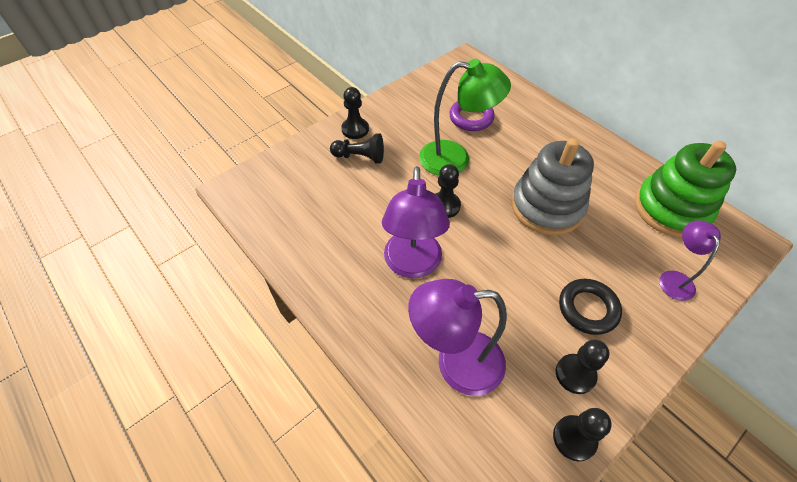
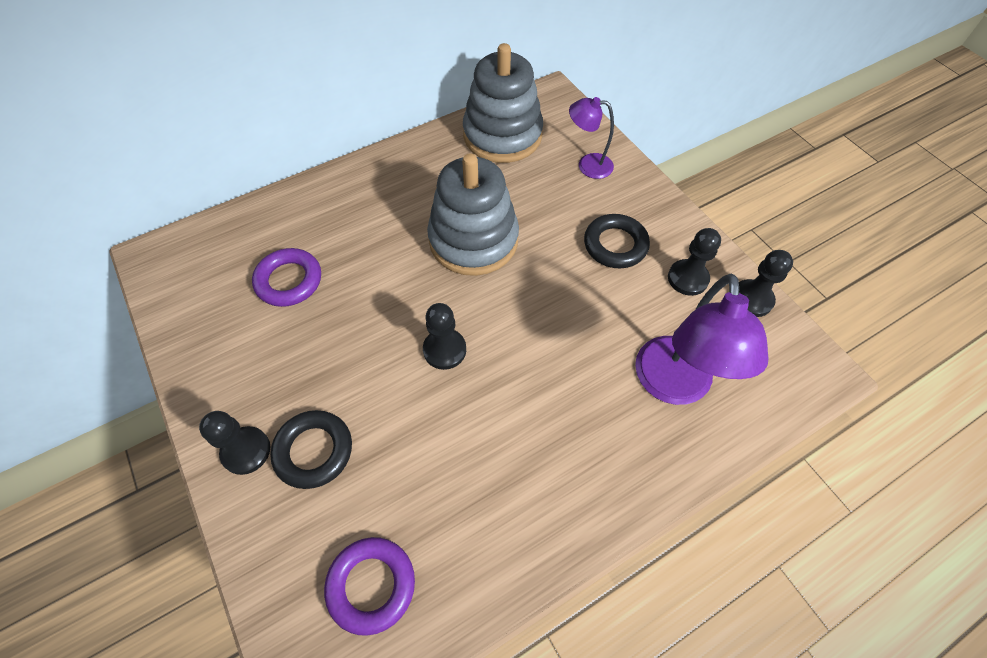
camera: 80 degrees left, 5 degrees up
(287, 199) = (371, 585): none -> purple ring
(360, 157) = (314, 451): black pawn -> black ring
(412, 265) = (535, 408): purple lamp -> none
(455, 159) = (363, 318): green lamp -> none
(671, 209) = (502, 135): green stacking toy -> grey stacking toy

